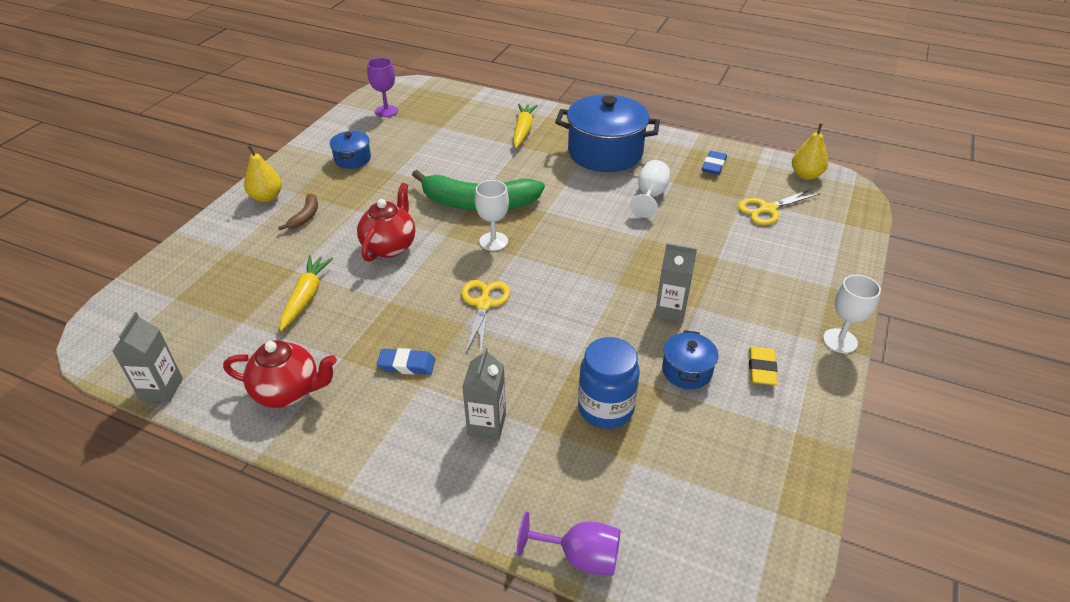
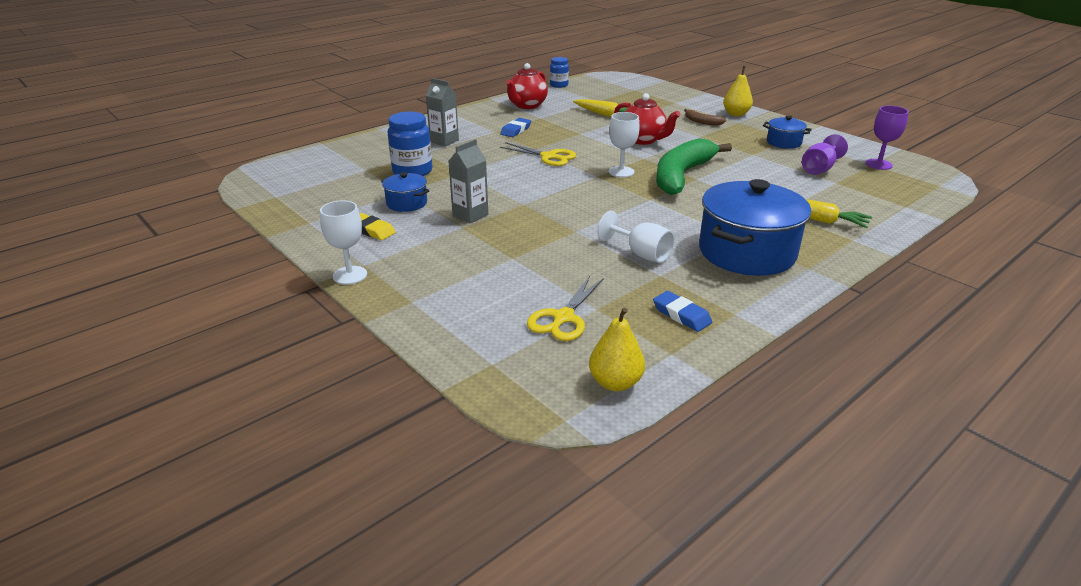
camera: 115 degrees right, 10 degrees down
(161, 389) = (559, 85): grey carton -> blue jar
(580, 557) = (336, 146): purple goblet -> purple goblet (819, 169)
(768, 209) = (563, 318): yellow scissors -> yellow scissors turned 150 degrees counterclockwise

